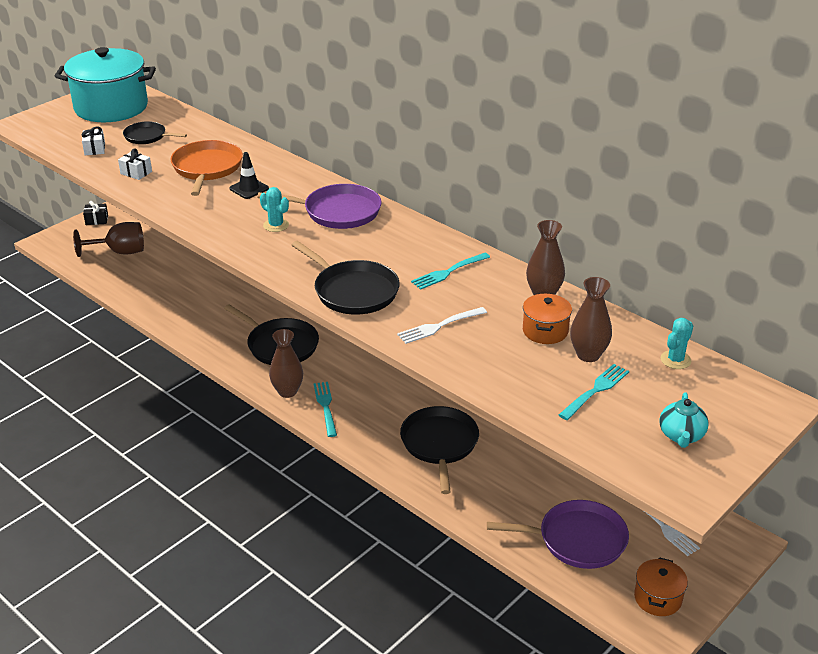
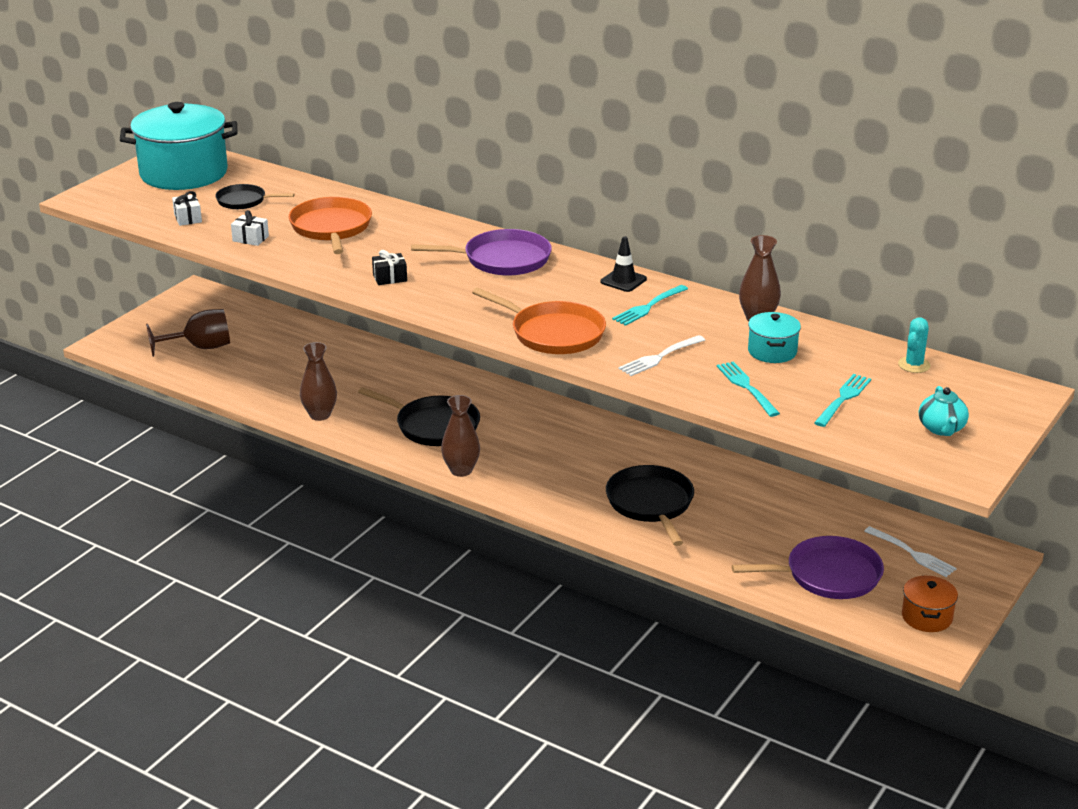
camera: 10 degrees left, 5 degrees down
(97, 220) = (156, 316): black gift -> black gift (390, 278)
(249, 188) = (390, 244): black traffic cone -> black traffic cone (623, 280)
(276, 225) = (439, 278): turquoise cactus -> none
(326, 407) = (511, 481): turquoise fork -> turquoise fork (747, 387)
(353, 291) = (553, 333): black pan -> orange pan
(545, 331) = (772, 351): orange pot -> turquoise pot
(588, 355) = (824, 369): brown vase -> brown vase (320, 415)

